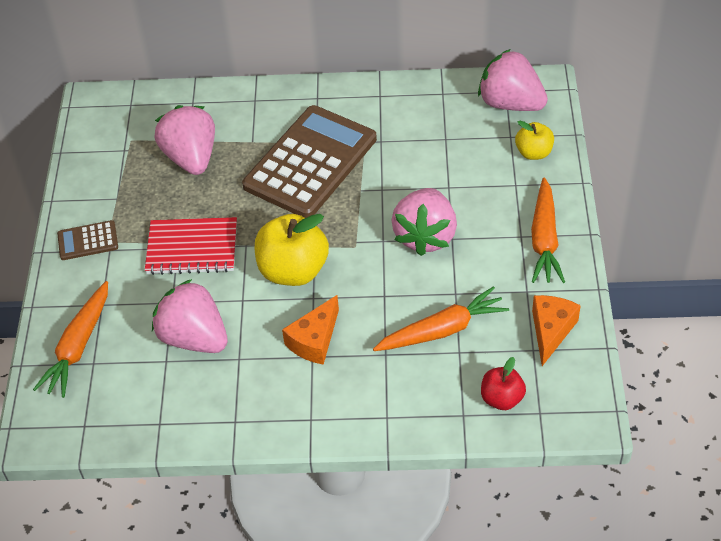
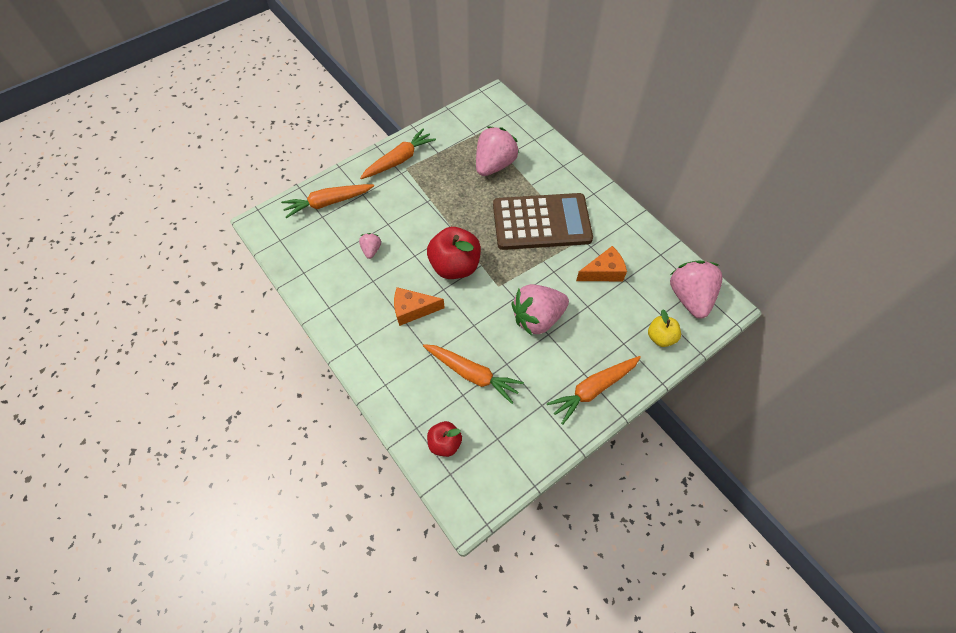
camera: 50 degrees right, 10 degrees up
(88, 241) = (399, 160): brown calculator -> orange carrot
(192, 248) = (431, 208): red notebook -> none
(194, 338) = (371, 250): pink strawberry -> pink strawberry, size x0.47
(293, 270) = (455, 266): yellow apple -> red apple
(551, 331) = (521, 440): orange cheese -> orange cheese (603, 272)

